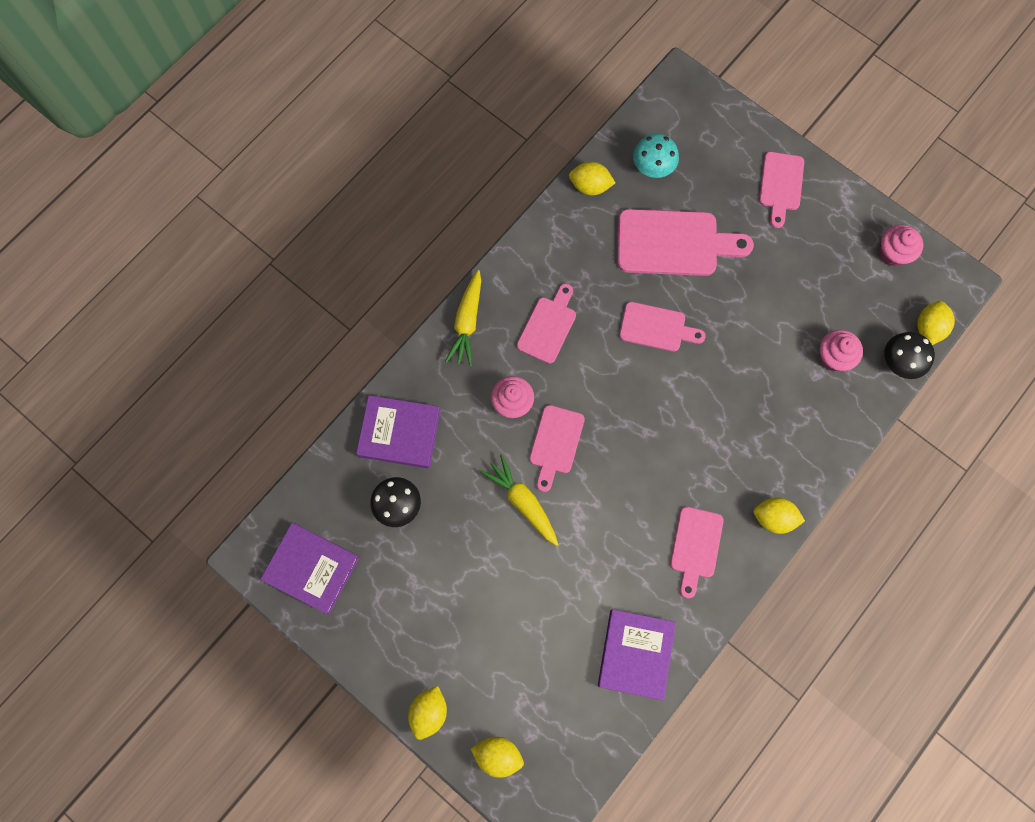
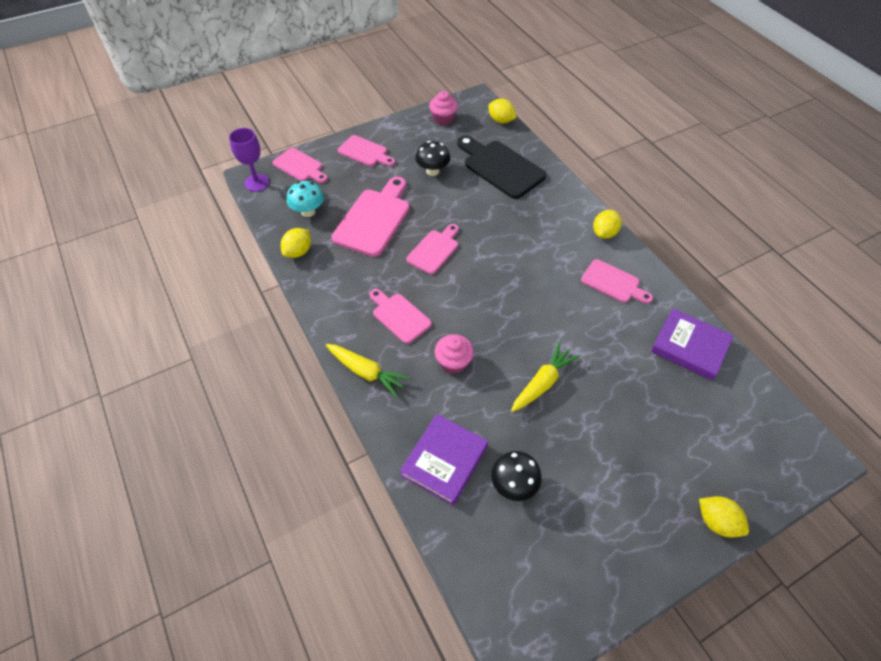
camera: 70 degrees left, 20 degrees down
(312, 568) = (552, 590): purple book -> none
(498, 754) = (762, 475): yellow lemon -> none
(523, 501) = (542, 383): yellow carrot -> yellow carrot turned 150 degrees clockwise
(555, 443) = (501, 343): pink cutting board -> pink cutting board (300, 166)
(671, 92) = (256, 183): none -> purple goblet
(833, 357) = (500, 167): pink cupcake -> black cutting board
(899, 362) = (518, 140): black mushroom -> black mushroom (432, 171)

